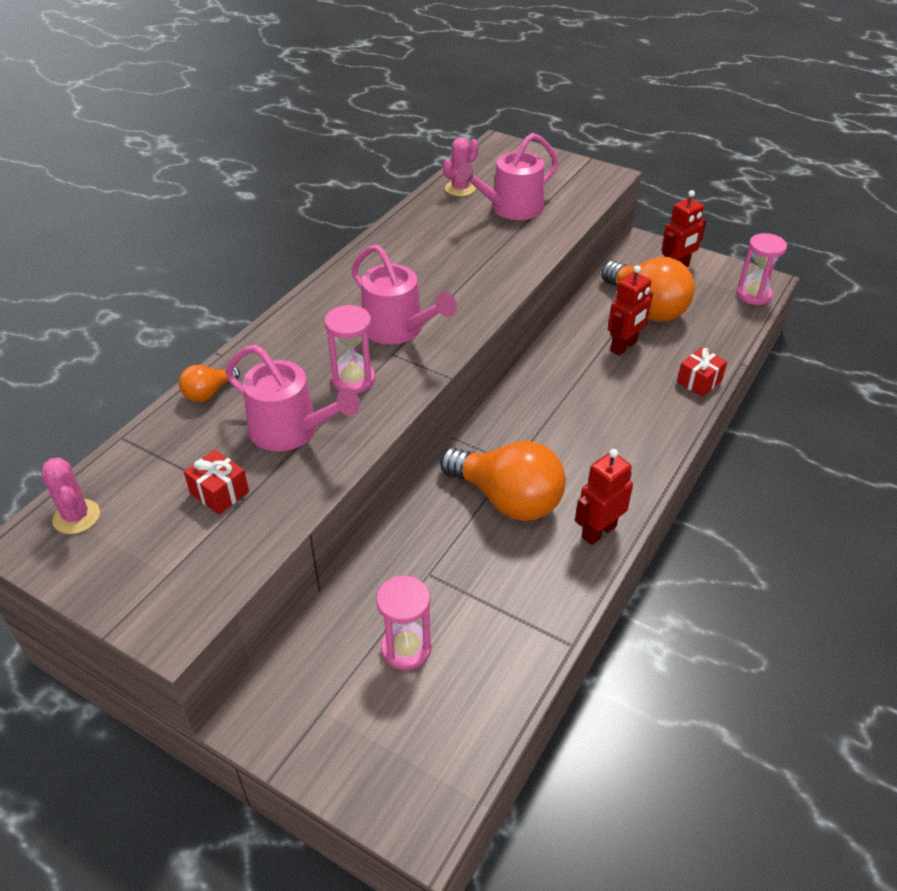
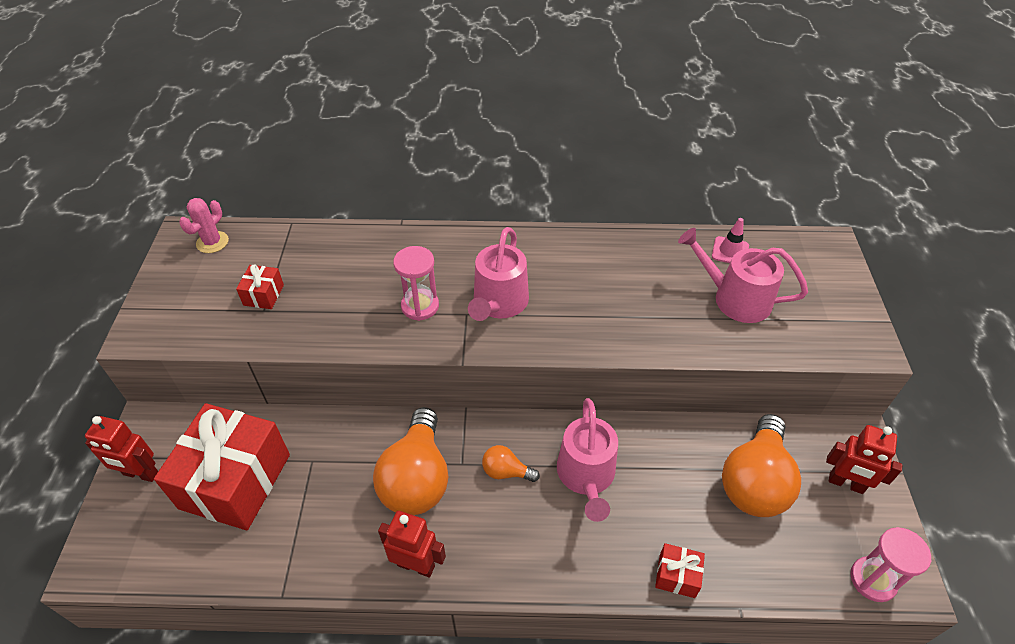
camera: 60 degrees right, 5 degrees up
(208, 393) = (357, 239): orange light bulb -> orange light bulb (506, 472)
(291, 430) = (343, 299): pink watering can -> pink watering can (586, 475)
(406, 648) = (235, 481): pink hourglass -> red gift
(460, 189) = (730, 251): pink cactus -> pink traffic cone
(624, 347) = (677, 486): red robot -> red robot (140, 474)

